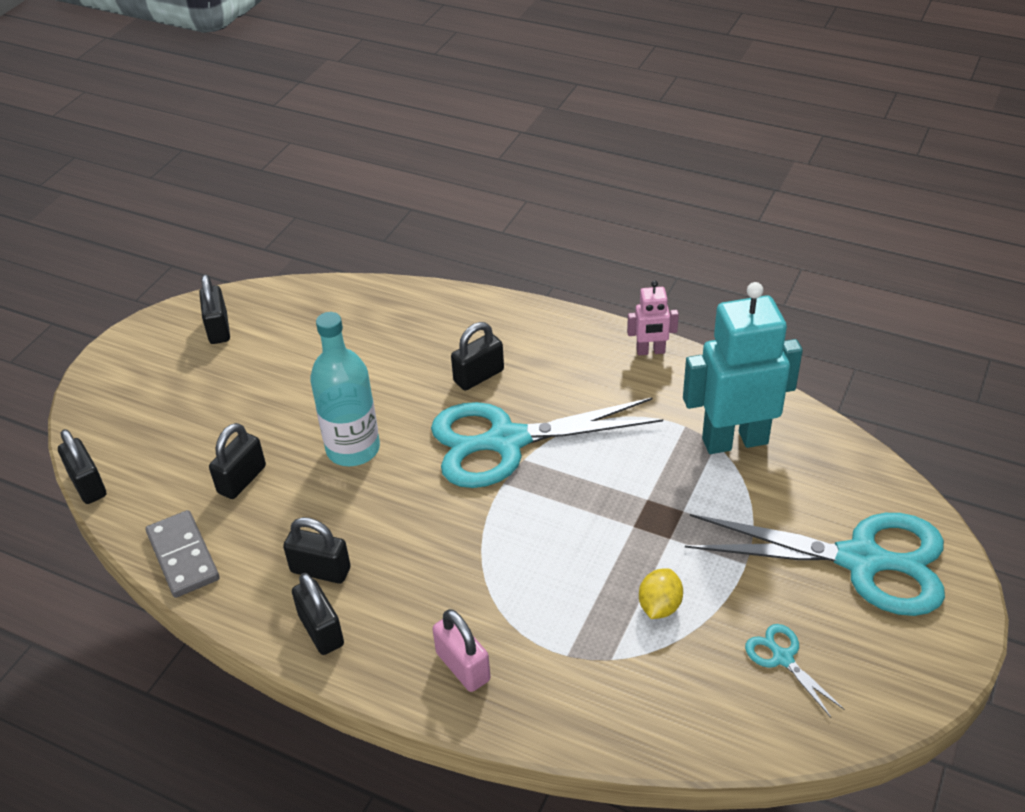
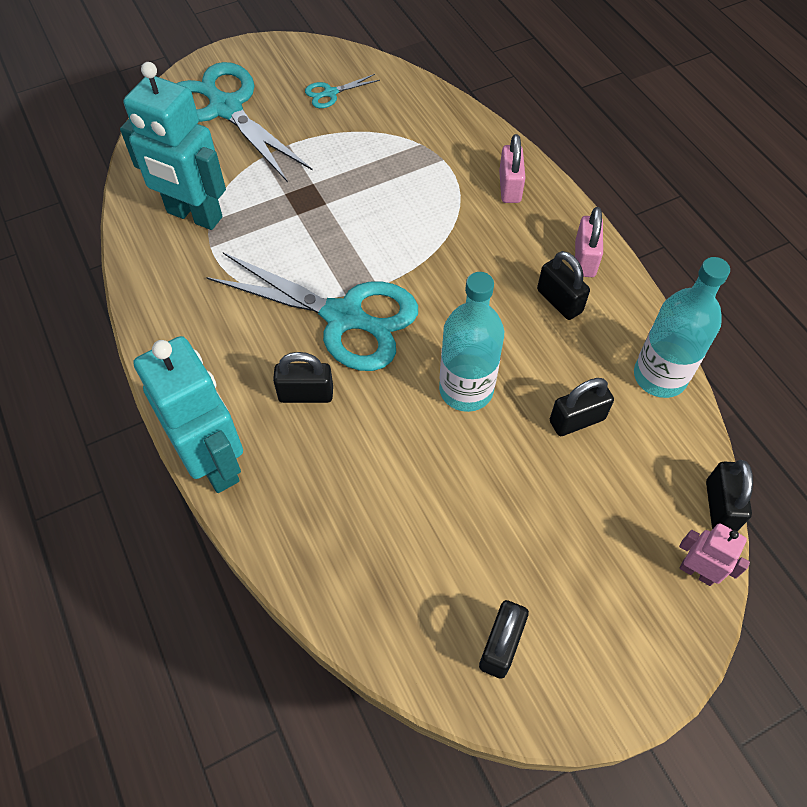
camera: 145 degrees left, 15 degrees up
(183, 556) = (659, 376): grey domino -> turquoise bottle
(321, 630) = (585, 259): black padlock -> pink padlock
(498, 308) = (215, 462): none -> turquoise robot
(650, 351) = (153, 323): pink robot -> pink robot (697, 572)
(659, 606) = (364, 152): yellow lemon -> none
(783, 658) = (330, 93): turquoise scissors -> turquoise scissors turned 60 degrees clockwise

